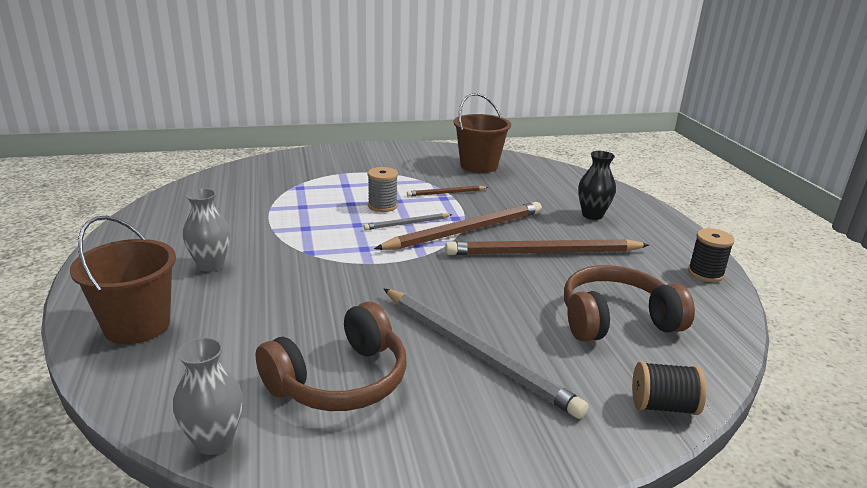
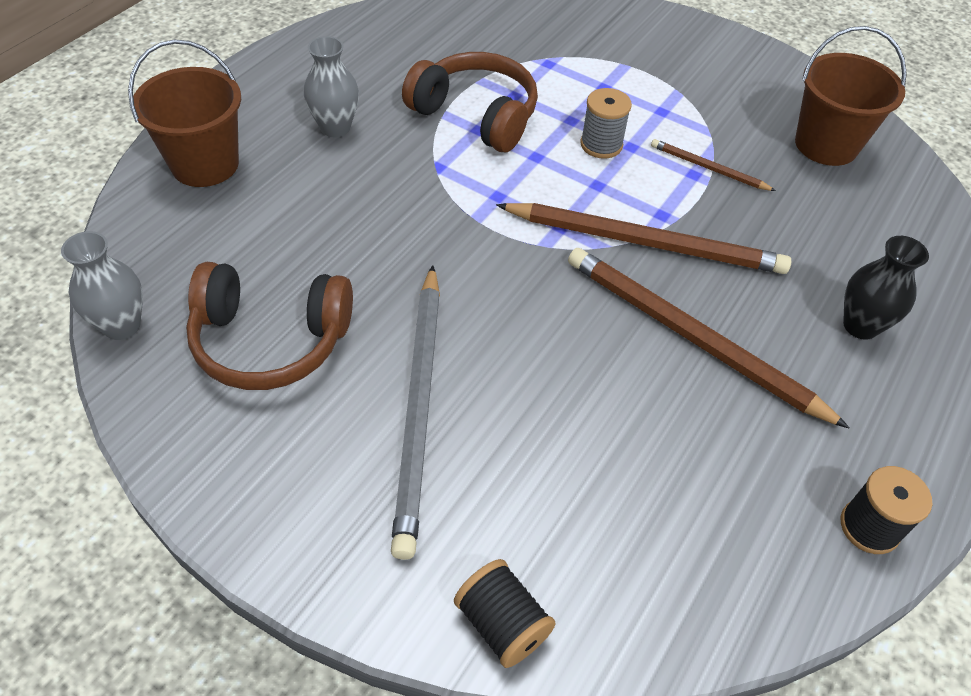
camera: 45 degrees right, 25 degrees up
(407, 224) = (591, 189): grey pencil -> none
(616, 320) = (627, 490): brown headphones -> brown headphones (476, 115)

